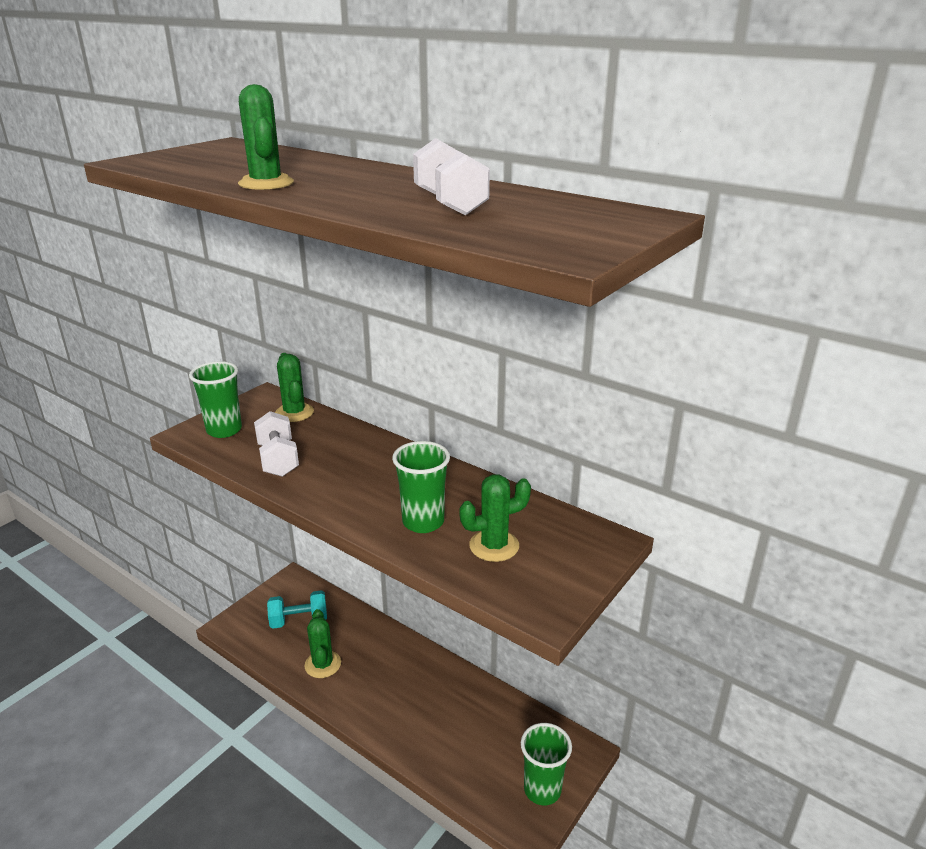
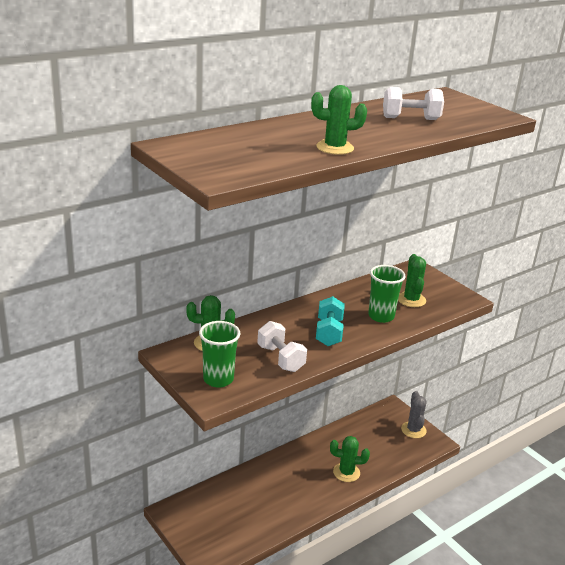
camera: 75 degrees left, 0 degrees up
(278, 460) = (280, 358): white dumbbell -> white dumbbell turned 60 degrees clockwise
(299, 620) = (225, 513): turquoise dumbbell -> turquoise dumbbell (329, 333)
(323, 664) = (280, 506): green cactus -> green cactus (346, 472)
(542, 789) = (413, 430): green cup -> grey cactus

